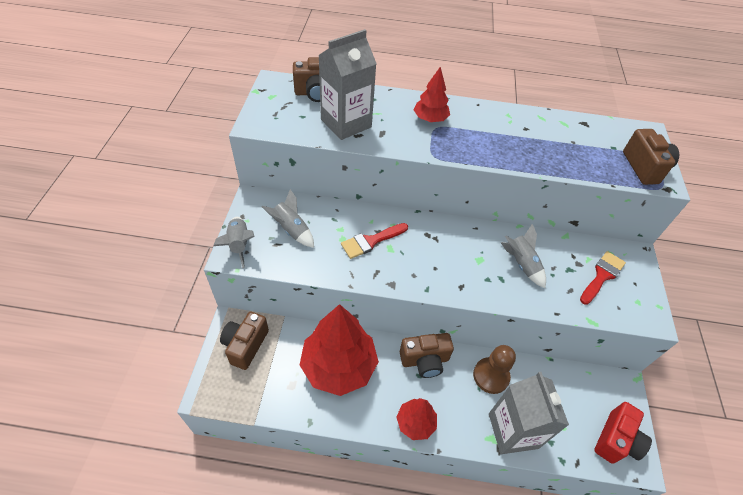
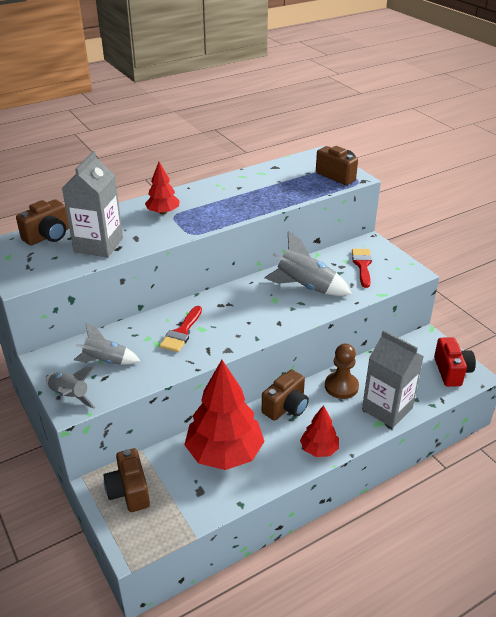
camera: 35 degrees left, 15 degrees down
(521, 264) = (305, 286): grey rocket -> grey rocket, size x1.54

